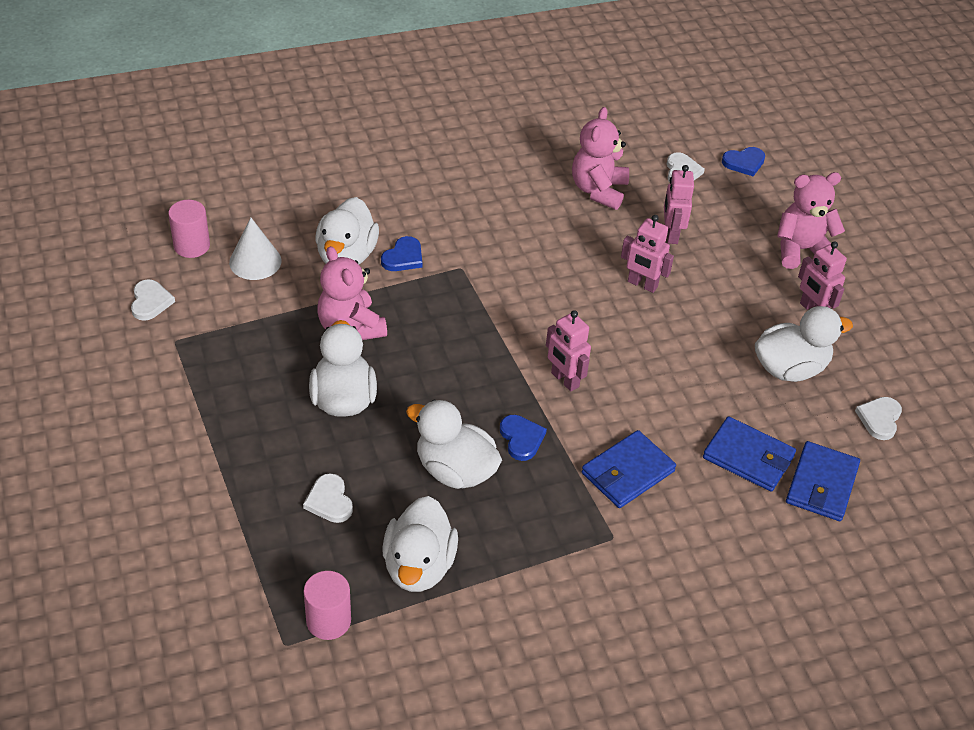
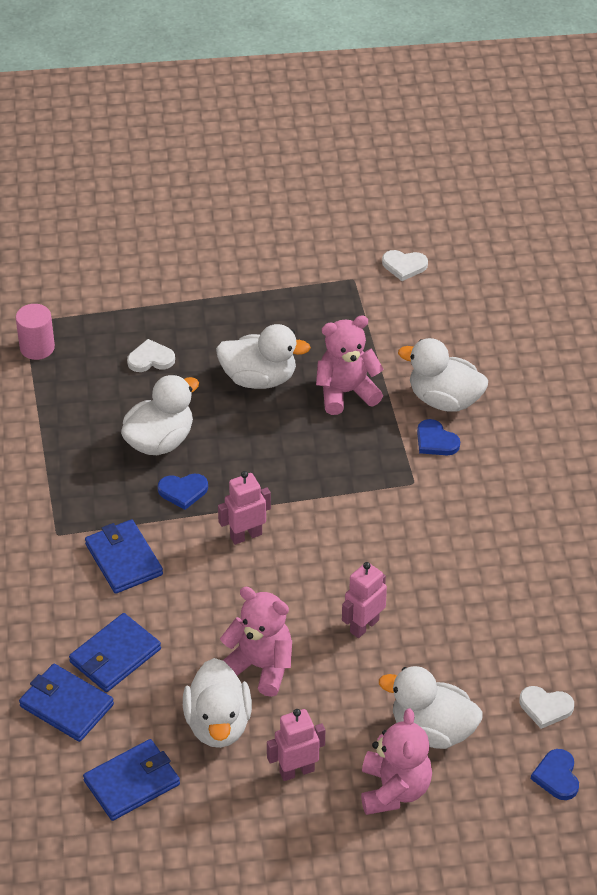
camera: 105 degrees right, 0 degrees up
(192, 246) = (474, 295): pink cylinder -> none
(255, 261) = (446, 335): white cone -> none
(419, 566) = (69, 405): white duck -> white duck (432, 730)
(598, 190) = (520, 620): pink teddy bear -> pink teddy bear (260, 666)
(671, 234) = (438, 670): pink robot -> none
(879, 419) = (132, 782): white heart -> blue wallet

